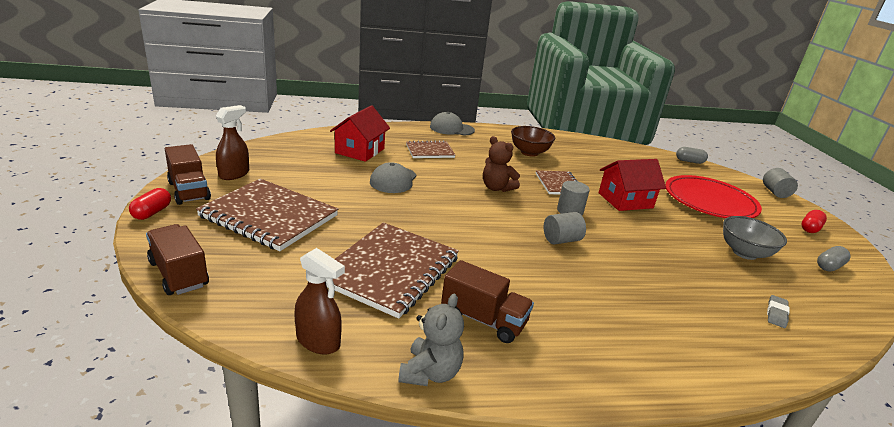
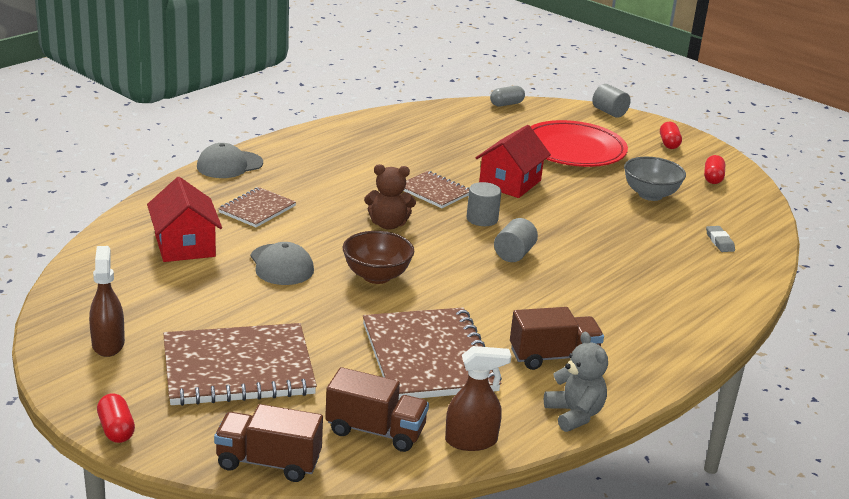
camera: 40 degrees left, 0 degrees up
(189, 191) = (102, 388): brown truck -> brown truck (375, 431)
(529, 152) = (355, 162): brown bowl -> brown bowl (376, 276)
(829, 266) = (713, 178): grey capsule -> red capsule

